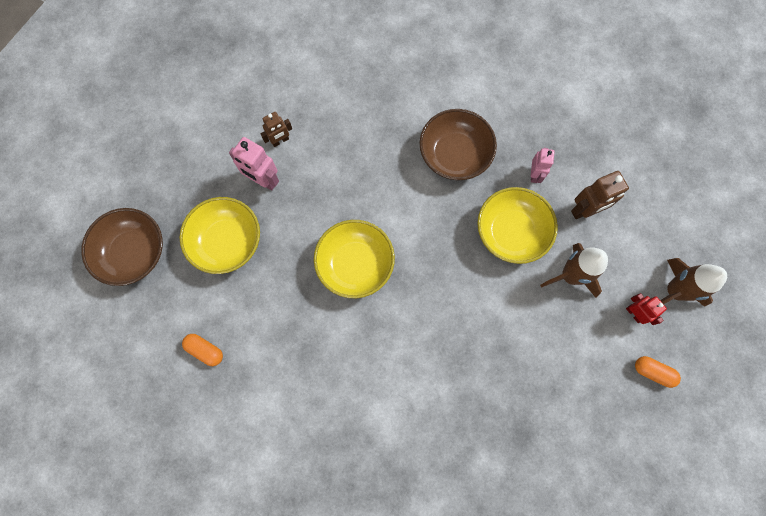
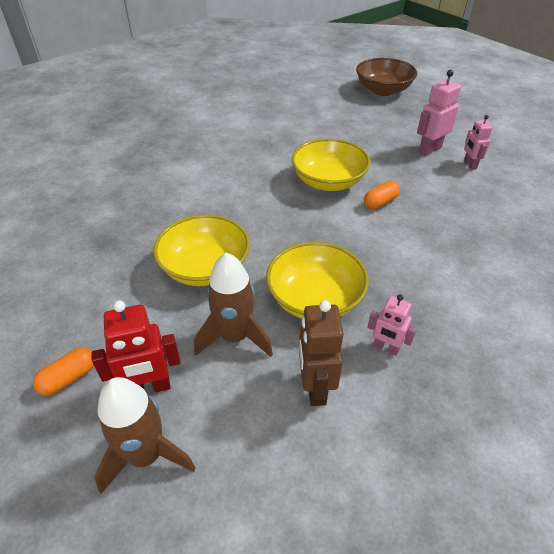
camera: 110 degrees right, 30 degrees down
(205, 350) = (294, 105): orange capsule -> orange capsule (380, 202)
(227, 241) = (377, 125): yellow bowl -> yellow bowl (205, 268)
(280, 141) = (469, 165): brown robot -> pink robot
(454, 154) = (432, 278): brown bowl -> none
(634, 313) = (149, 388): red robot -> red robot, size x1.55

